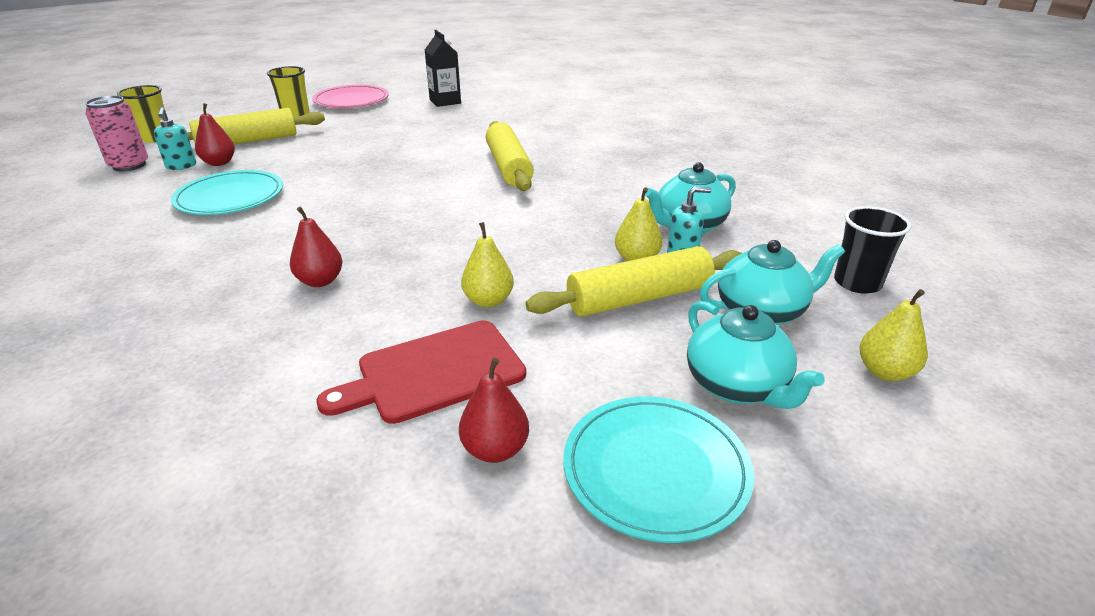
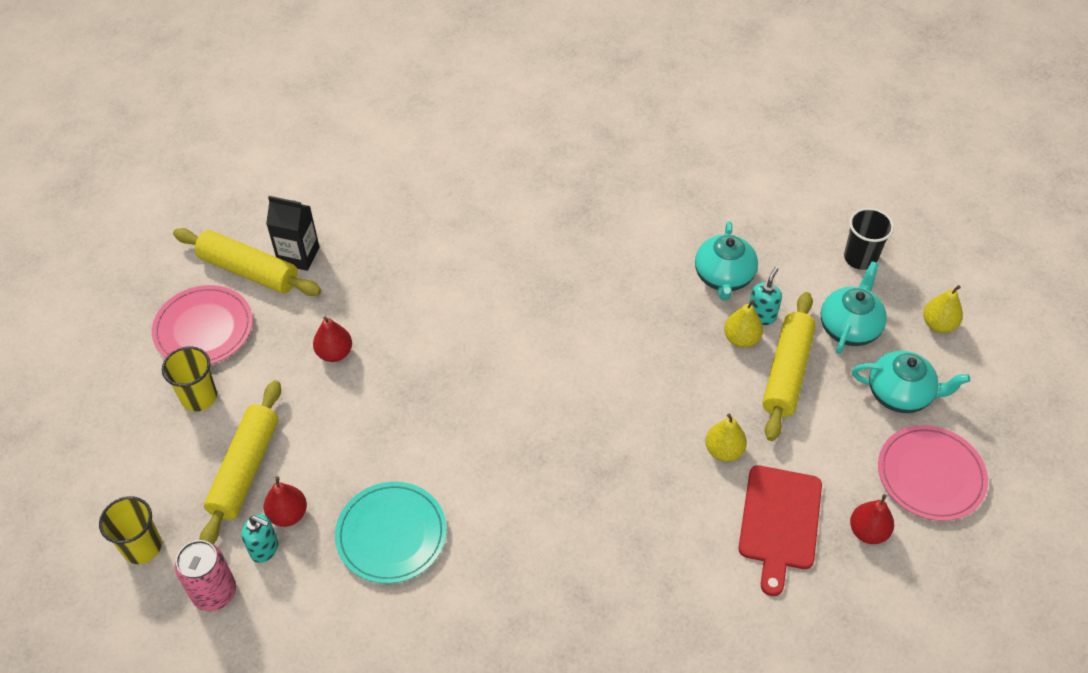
camera: 50 degrees left, 20 degrees up
(320, 281) = (614, 532): red pear -> red pear (334, 353)
(508, 167) = (520, 309): yellow rolling pin -> yellow rolling pin (249, 271)
(655, 469) = (930, 475): turquoise plate -> pink plate

